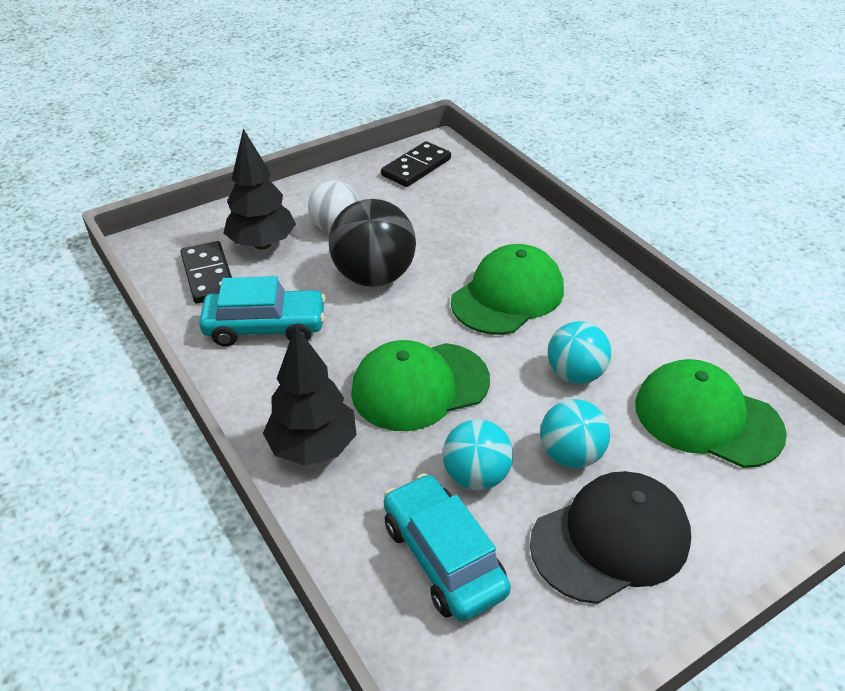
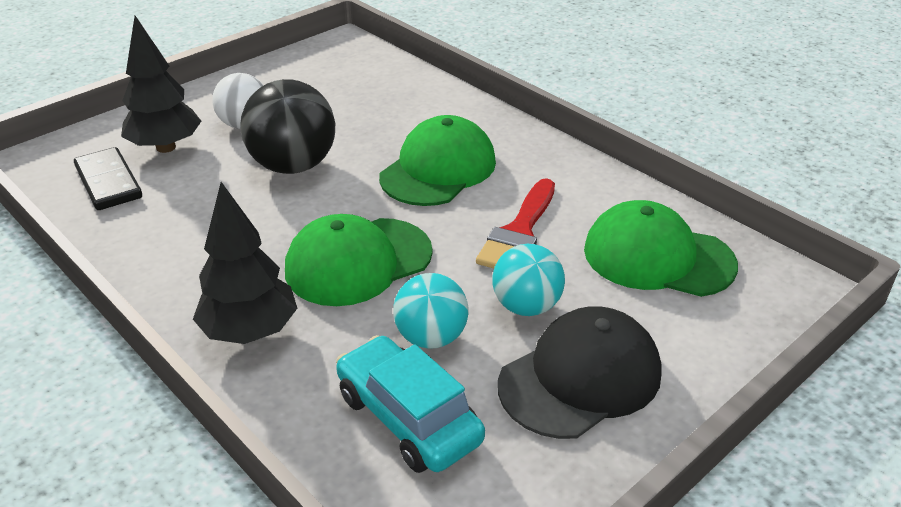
camera: 10 degrees left, 5 degrees down
(265, 327) = (180, 225): turquoise car -> none
(416, 167) = (324, 63): black domino -> none
(575, 374) = (519, 233): turquoise ball -> red brush

